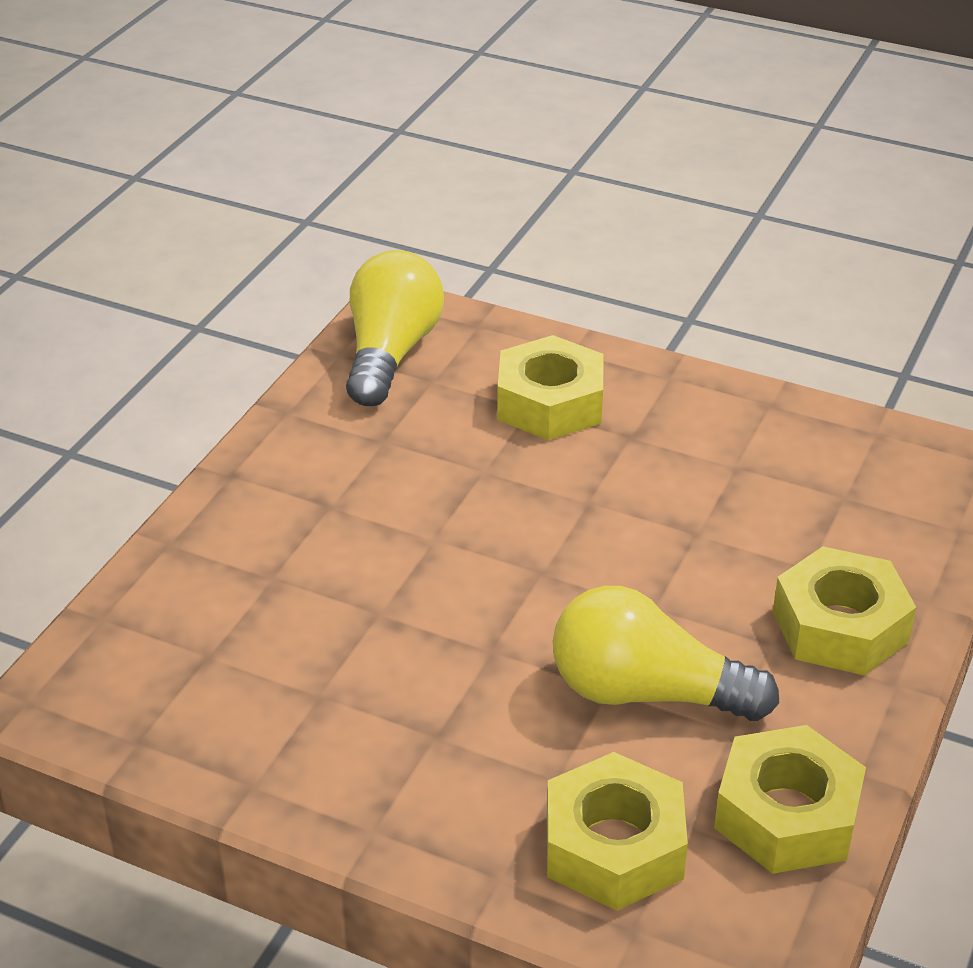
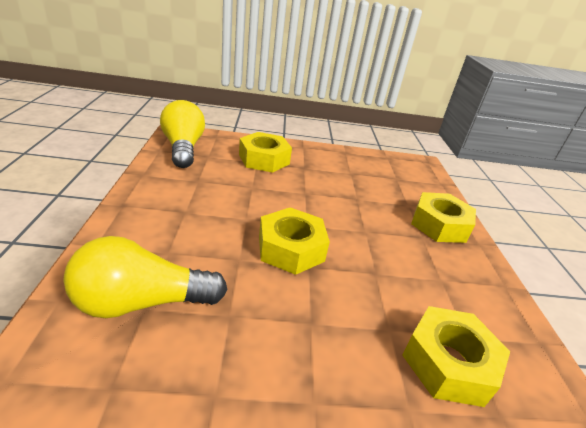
camera: 30 degrees left, 5 degrees down
(646, 693) = (393, 271): yellow light bulb -> yellow light bulb (142, 302)
(786, 815) = (501, 316): yellow nut -> yellow nut (291, 248)

